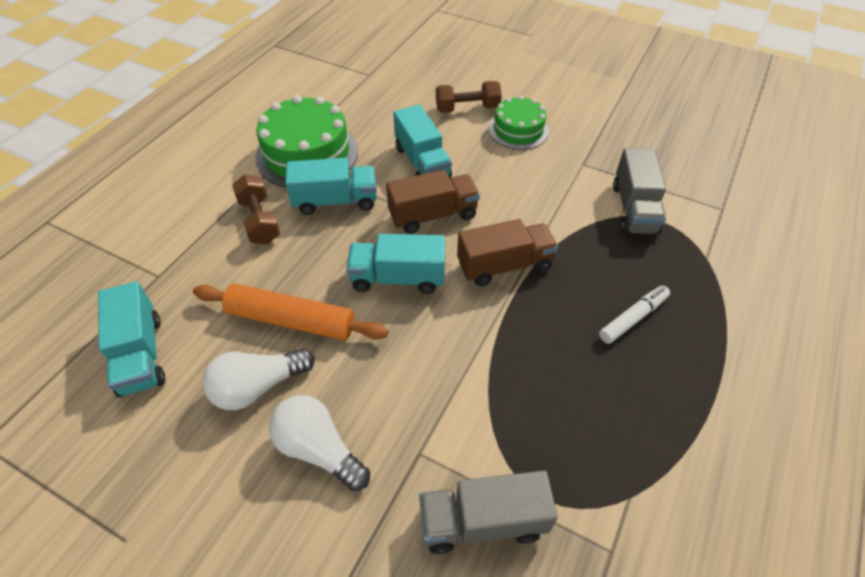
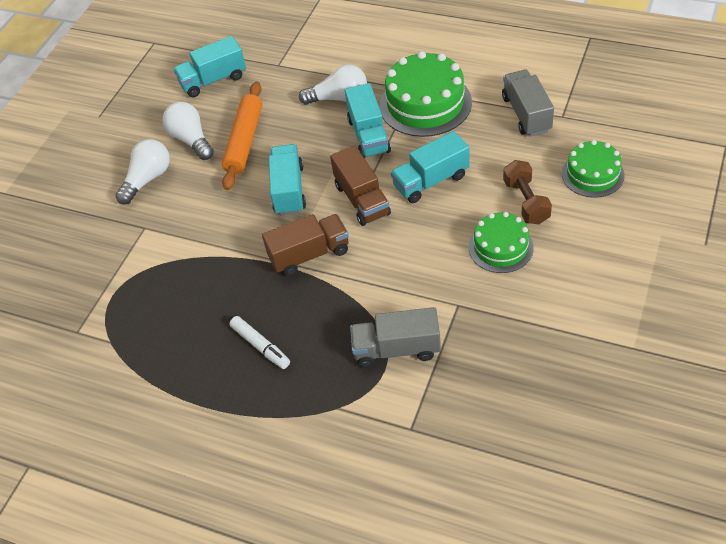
camera: 90 degrees right, 0 degrees up
(259, 220) = (339, 98): brown dumbbell -> white light bulb
(446, 70) = (592, 174): none -> green cake
(483, 521) = (99, 265): grey truck -> grey truck (526, 114)
(504, 266) = (309, 254): brown truck -> brown truck turned 90 degrees counterclockwise

